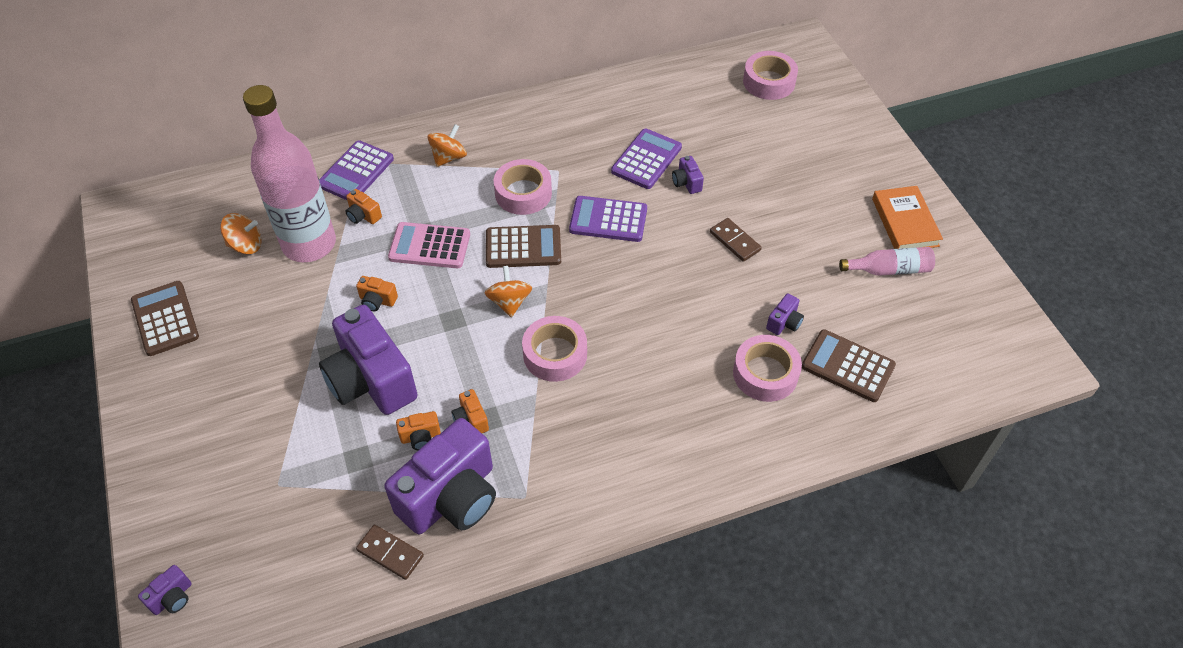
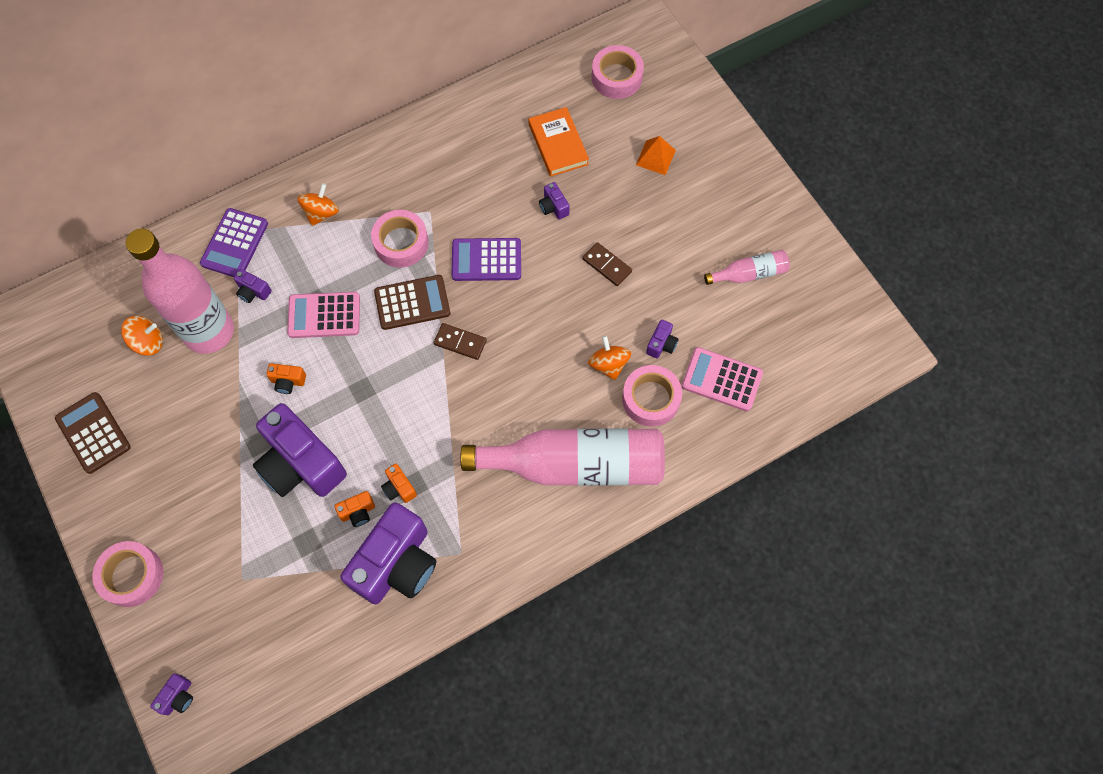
camera: 10 degrees left, 15 degrees up
(363, 215) = (253, 292): orange camera -> purple camera
(390, 553) = (355, 624): brown domino -> brown domino (460, 342)
(509, 302) = (410, 363): orange spinning top -> orange spinning top (608, 364)
(555, 354) = (462, 410): pink tape -> pink tape (132, 576)
(646, 159) = (512, 186): purple calculator -> none
(670, 426) = (575, 465): none -> pink bottle
(800, 153) = (655, 157): none -> orange pyramid
(848, 366) = (721, 379): brown calculator -> pink calculator
(905, 222) = (759, 220): orange book -> orange book (558, 144)

